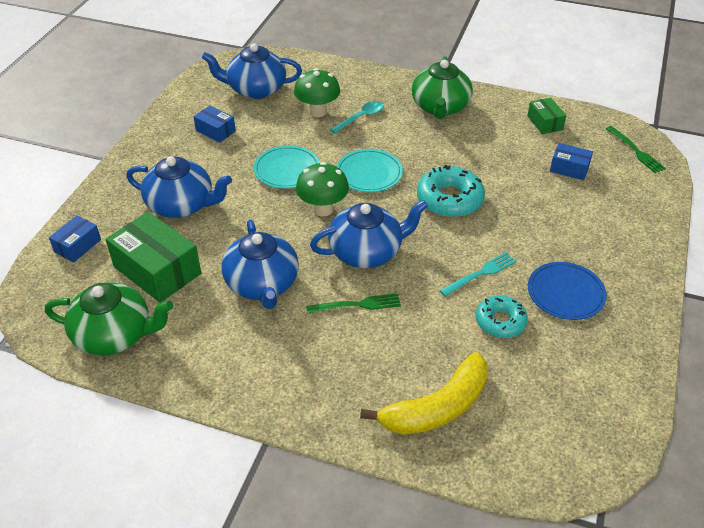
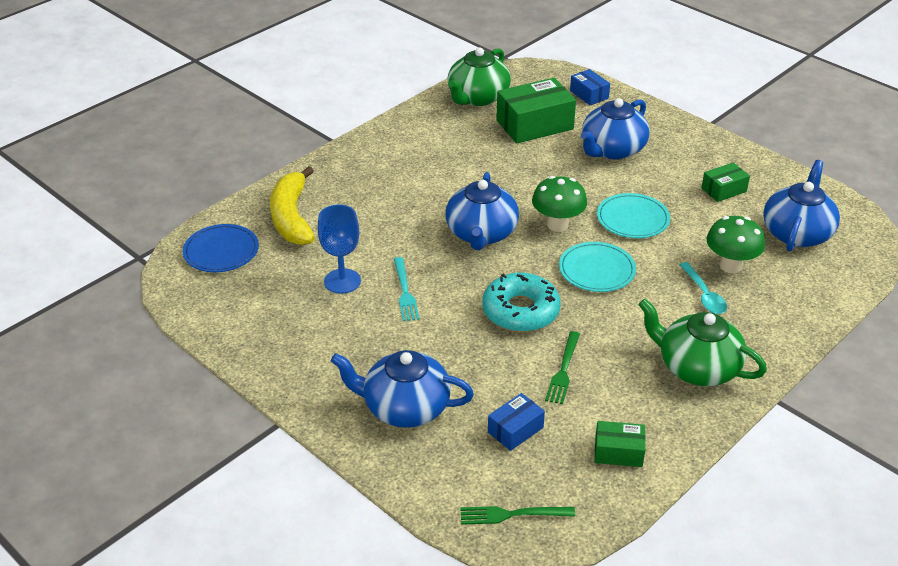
camera: 115 degrees right, 5 degrees down
(215, 131) = (724, 190): blue box -> green box
(262, 284) = (482, 169): blue teapot -> blue teapot (405, 407)
(358, 304) = (422, 211): green fork -> green fork (563, 371)
(500, 321) = (342, 281): turquoise donut -> blue goblet
(565, 293) = (340, 336): blue plate -> blue plate (221, 251)

